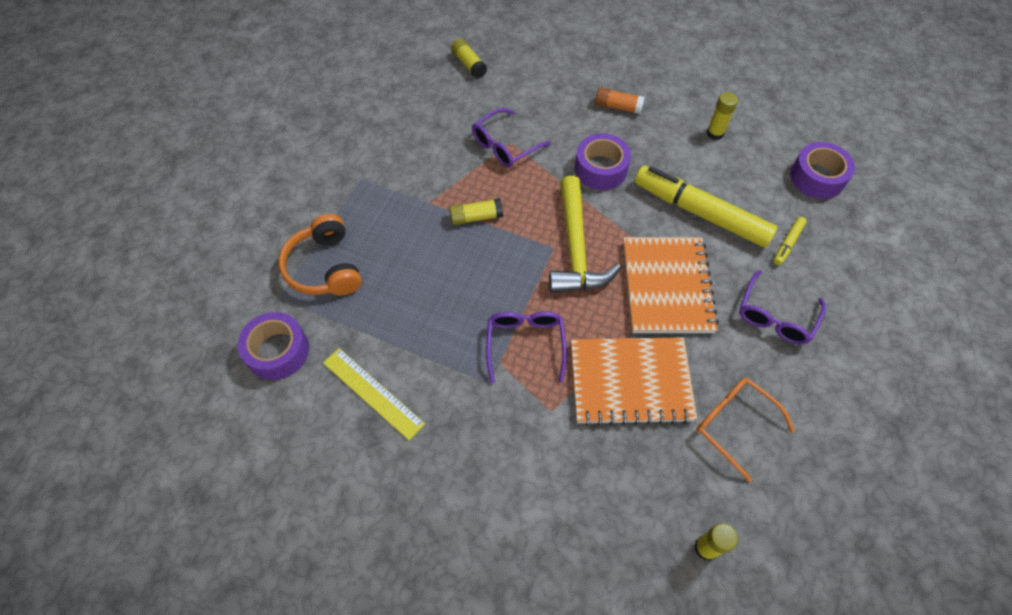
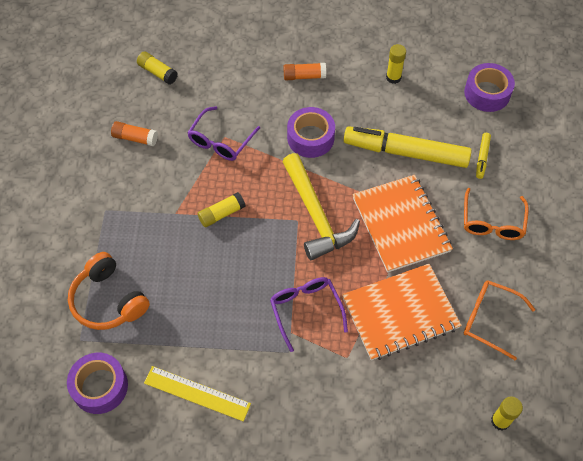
camera: 20 degrees left, 0 degrees up
(420, 119) = (135, 138): none -> orange glue stick
(775, 316) = (492, 222): purple glasses -> orange glasses

